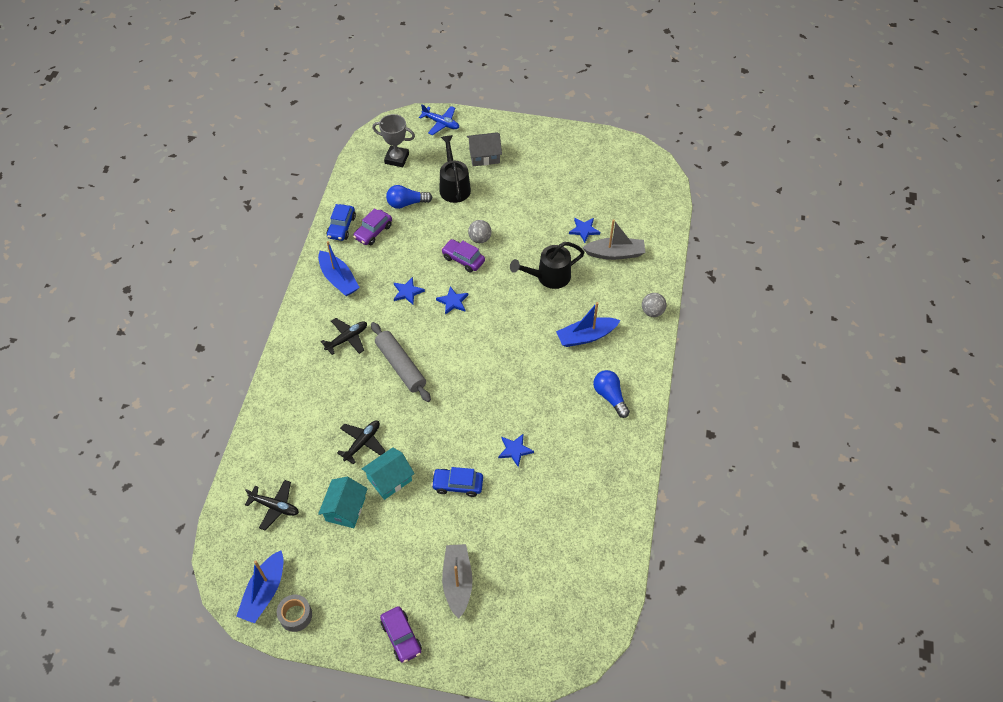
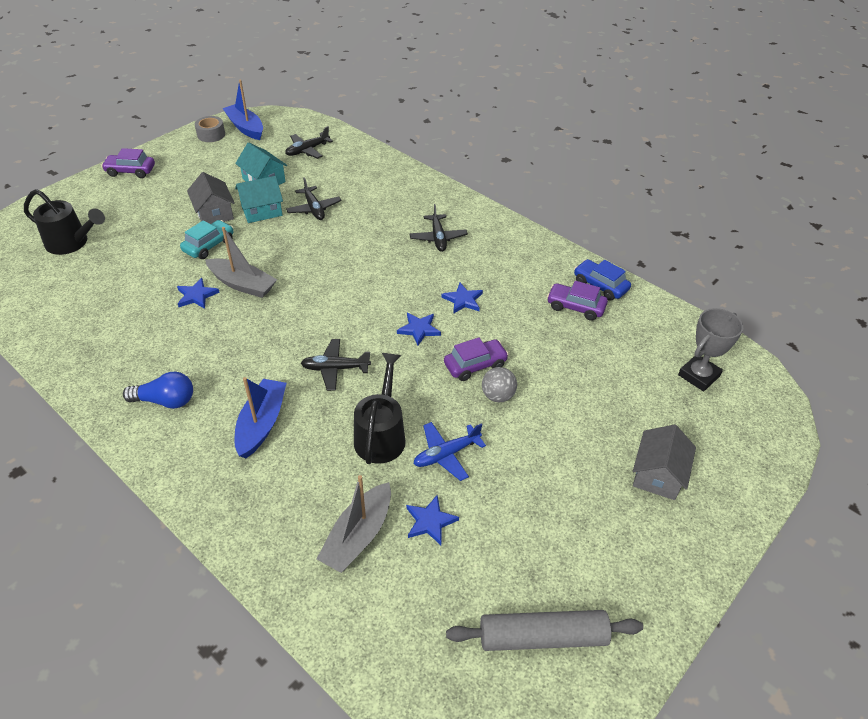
camera: 120 degrees right, 10 degrees down
(338, 279) = (522, 258): blue boat -> none
(373, 232) = (575, 307): purple car -> purple car turned 45 degrees counterclockwise
(389, 479) = (261, 211): turquoise house -> turquoise house turned 75 degrees clockwise
(401, 366) = (372, 260): grey rolling pin -> grey rolling pin (542, 637)
(406, 203) = (606, 353): blue light bulb -> none
(416, 513) = (214, 213): none -> grey house
(441, 123) = (757, 454): blue plane -> blue plane (446, 454)
(454, 186) = (612, 411): black watering can -> black watering can (72, 243)
(457, 485) = (209, 245): blue car -> turquoise car
(457, 582) = (130, 212): grey boat -> grey boat (243, 284)
(518, 326) = (335, 368): none -> black plane
(652, 311) = (227, 519): grey ball -> none

